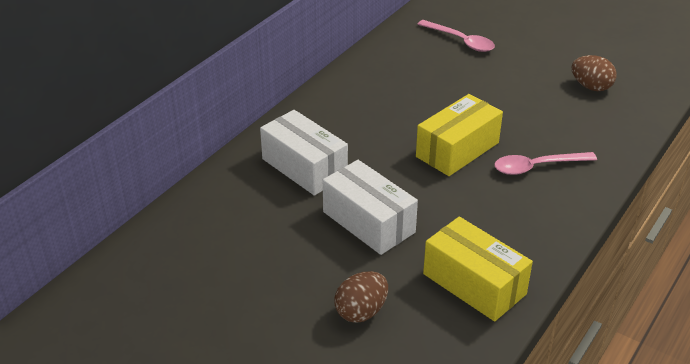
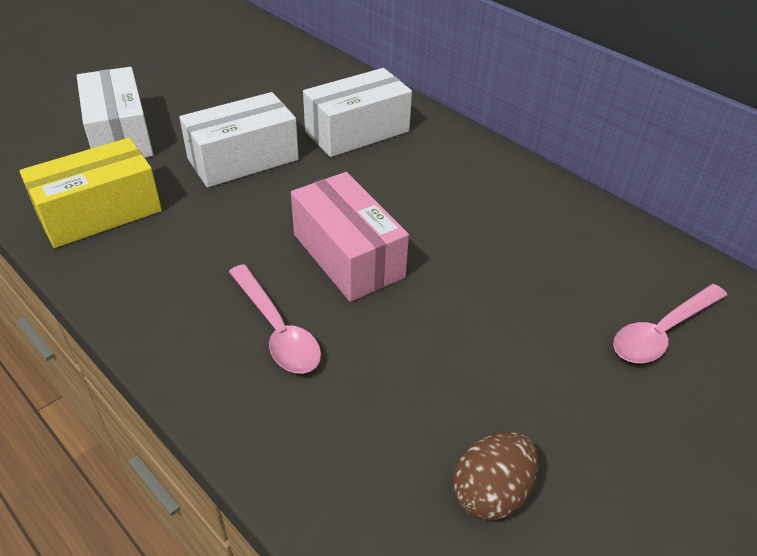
camera: 100 degrees right, 5 degrees up
(361, 311) = (120, 135): brown egg -> white box
(457, 149) = (348, 255): yellow box -> pink box
(537, 167) = (277, 329): pink spoon -> pink spoon turned 150 degrees clockwise

